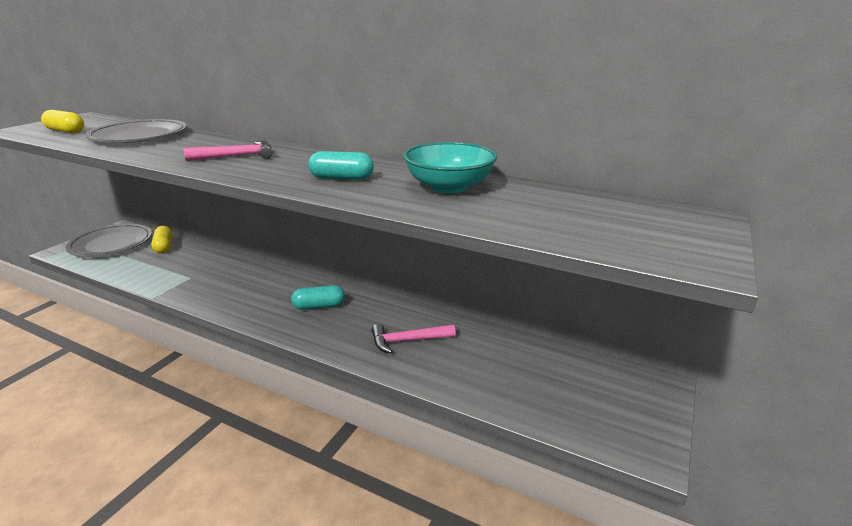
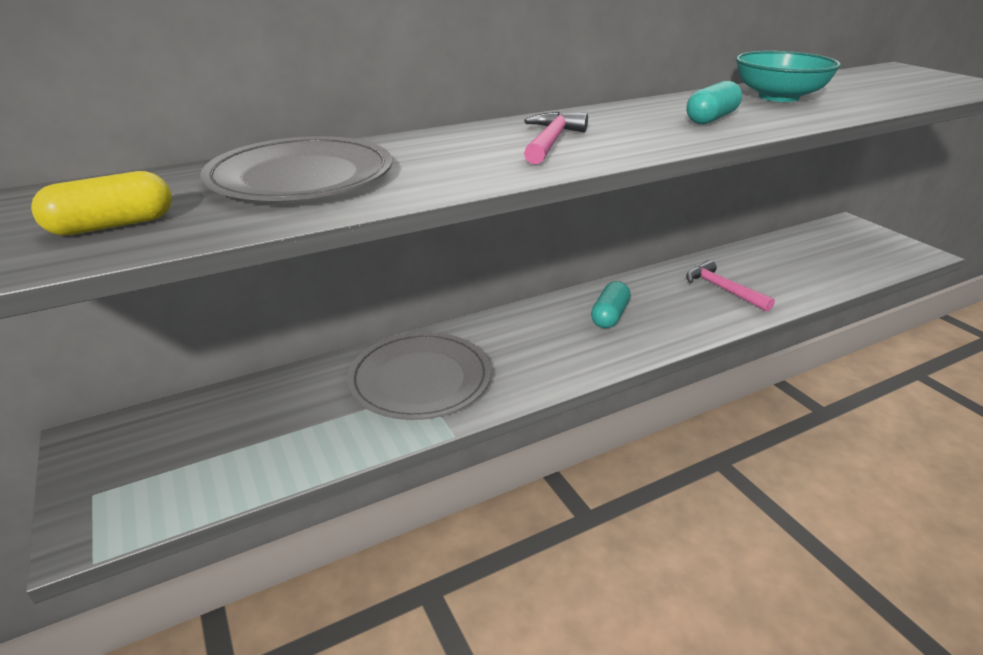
camera: 55 degrees left, 5 degrees up
(111, 244) = (157, 457): grey plate -> grey plate (420, 379)
(164, 247) = (266, 398): yellow capsule -> none
(408, 340) = (722, 289): pink hammer -> pink hammer turned 120 degrees clockwise

